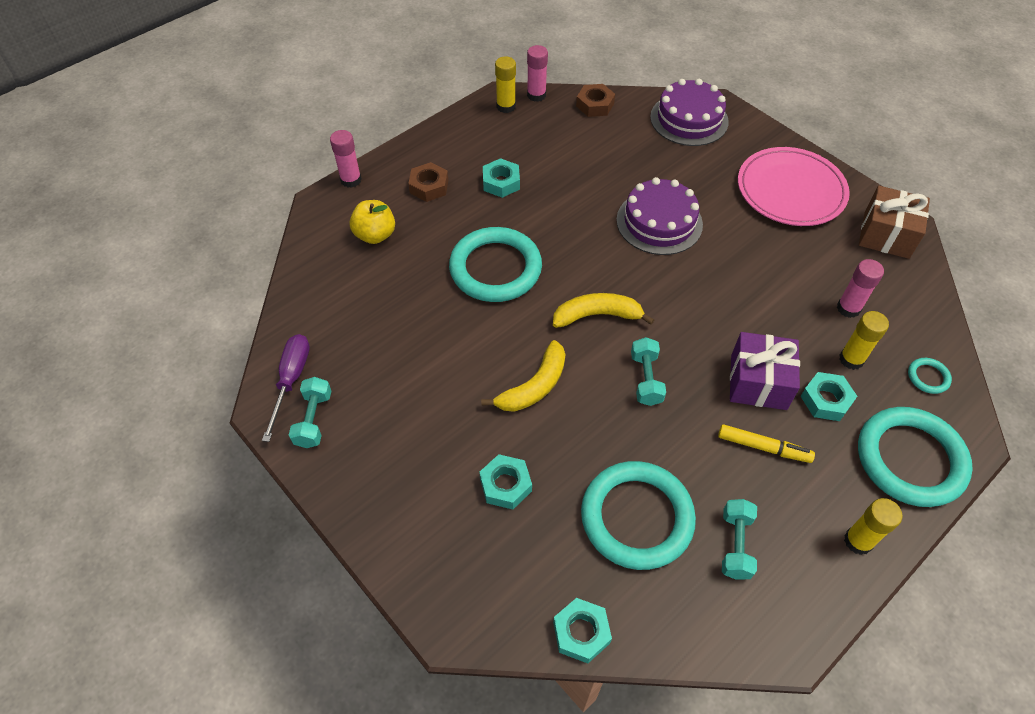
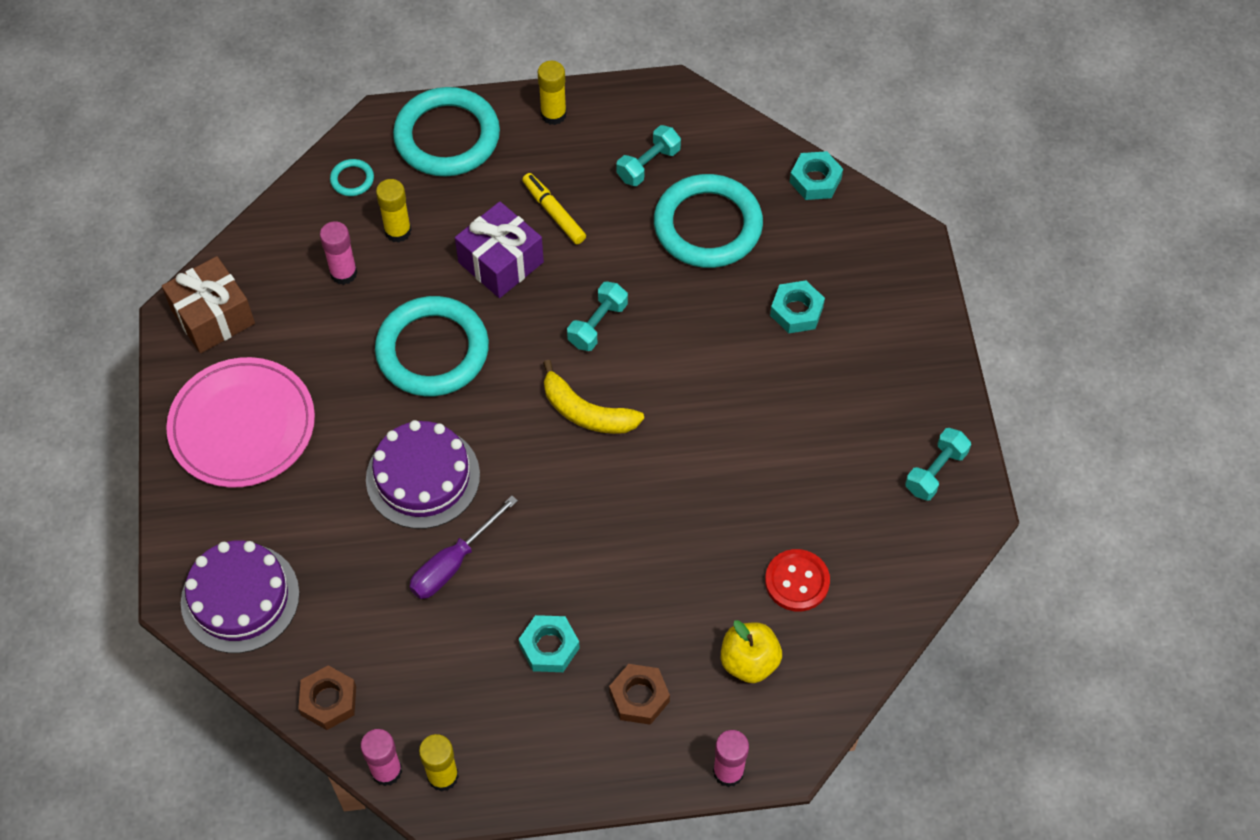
camera: 145 degrees left, 5 degrees up
(291, 380) = (938, 527): purple screwdriver -> purple screwdriver (453, 563)
(373, 292) = (797, 581): none -> red button
(495, 268) = (646, 530): turquoise ring -> turquoise ring (432, 350)
(534, 386) = (705, 379): yellow banana -> none
(826, 400) = (460, 214): turquoise nut -> none

